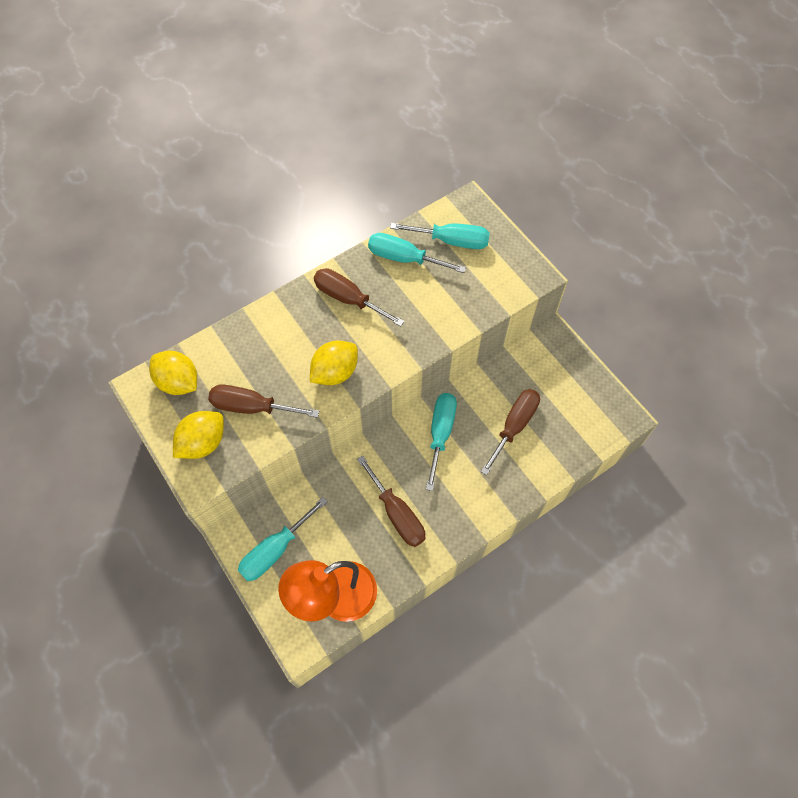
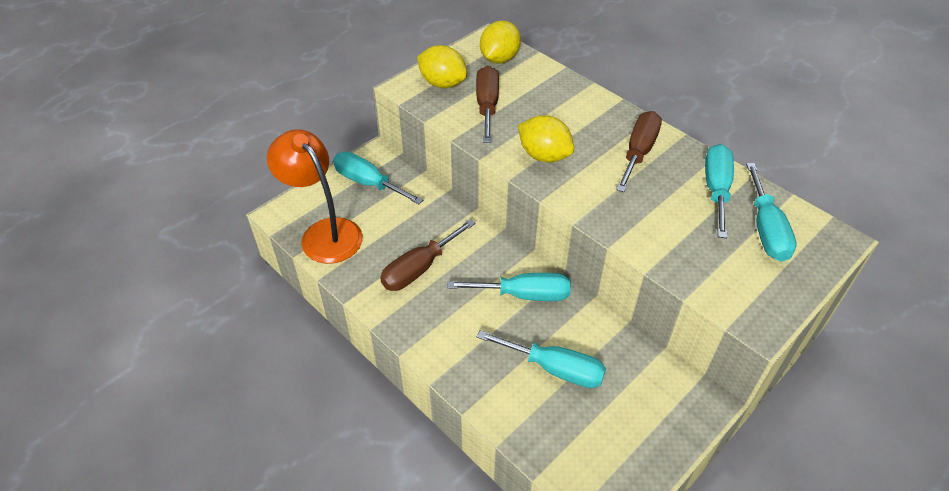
camera: 80 degrees right, 15 degrees down
(514, 426) = (555, 368): brown screwdriver -> turquoise screwdriver

